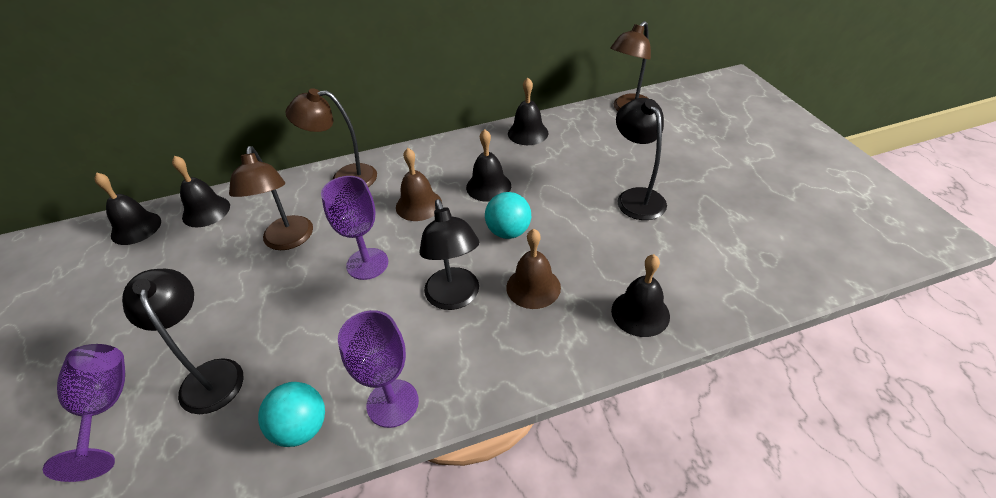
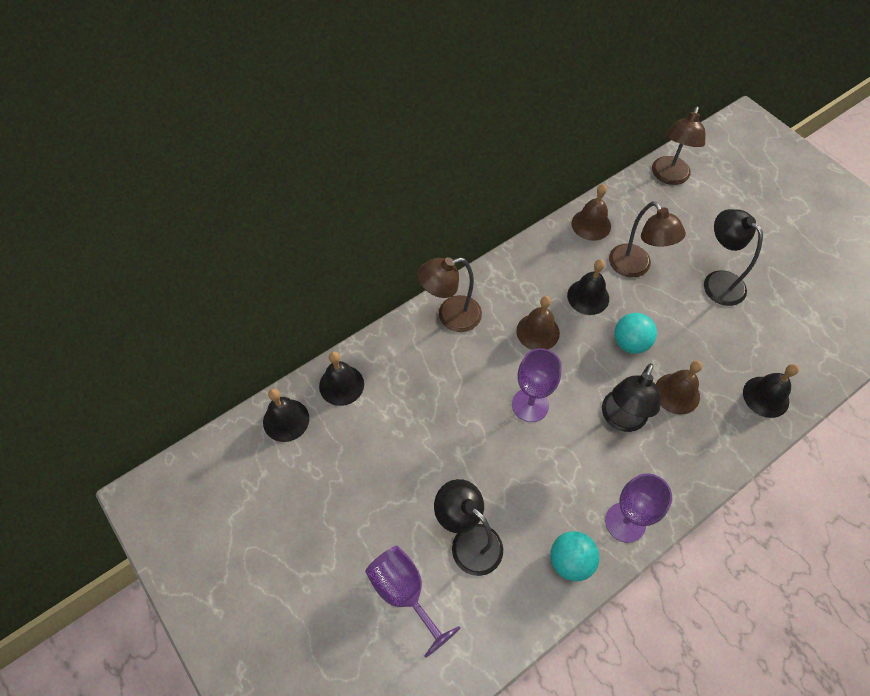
camera: 20 degrees left, 15 degrees up
(288, 241) = (444, 399): brown lamp -> brown lamp (635, 267)
(454, 298) = (621, 419): black lamp -> black lamp turned 60 degrees clockwise
(528, 133) = (591, 224): black bell -> brown bell

